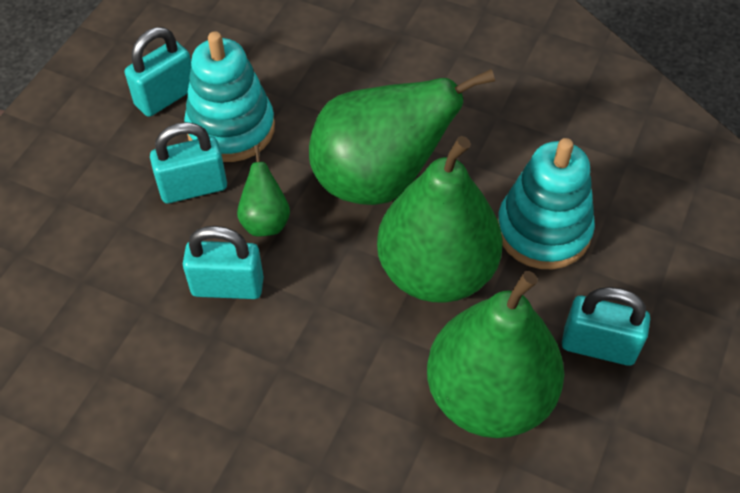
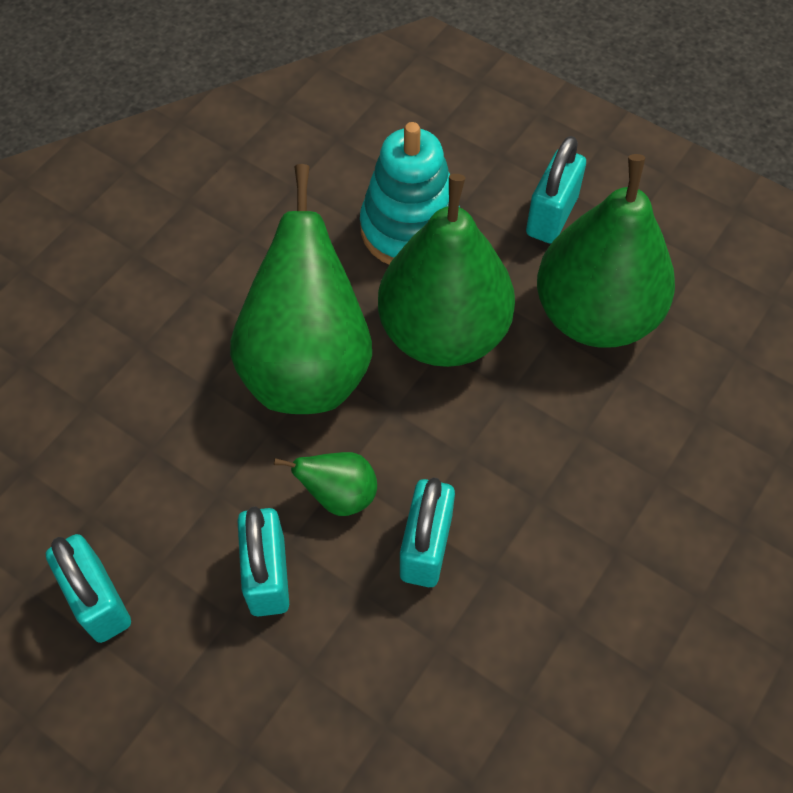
camera: 80 degrees left, 5 degrees up
(231, 128) = (181, 521): turquoise stacking toy -> none

